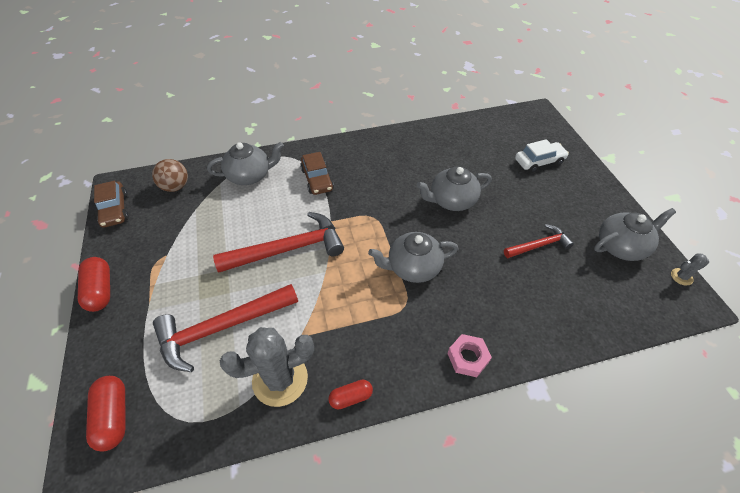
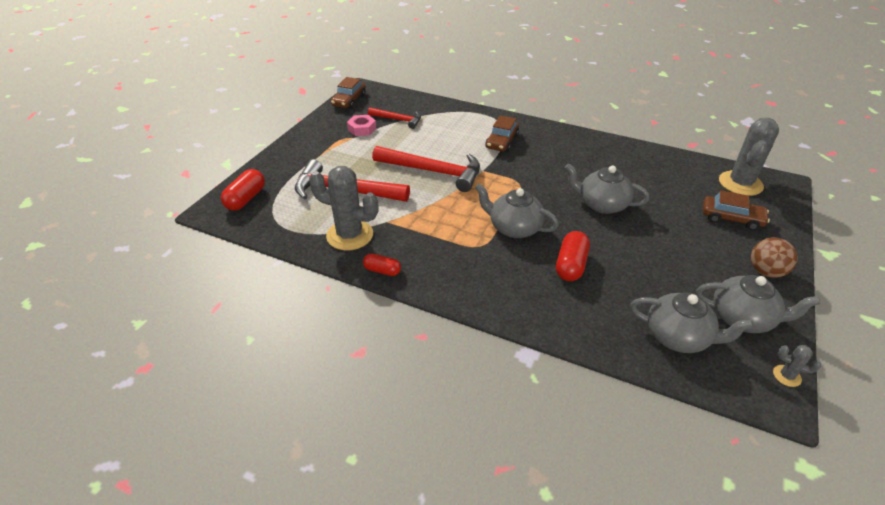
camera: 40 degrees right, 10 degrees down
(100, 290) = (299, 137): red capsule -> red capsule (570, 265)
(175, 187) = (398, 104): brown ball -> brown ball (765, 272)
(250, 176) = (454, 118): grey teapot -> grey teapot (678, 337)
(468, 358) = (491, 301): pink nut -> pink nut (362, 129)
(516, 126) = (740, 183): none -> grey cactus
(539, 161) = (731, 218): white car -> brown car
(539, 245) = (650, 272): red hammer -> red hammer (398, 120)

